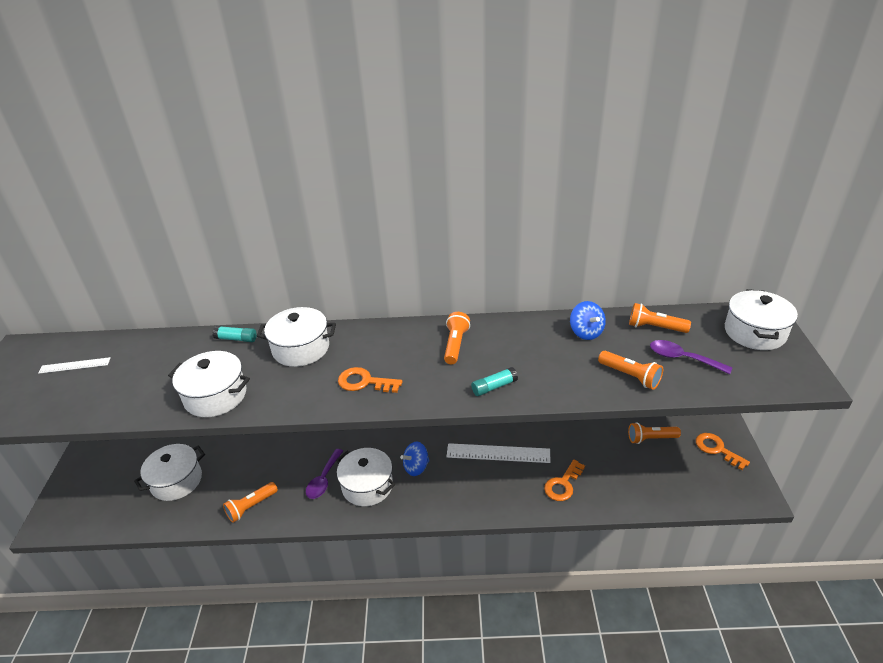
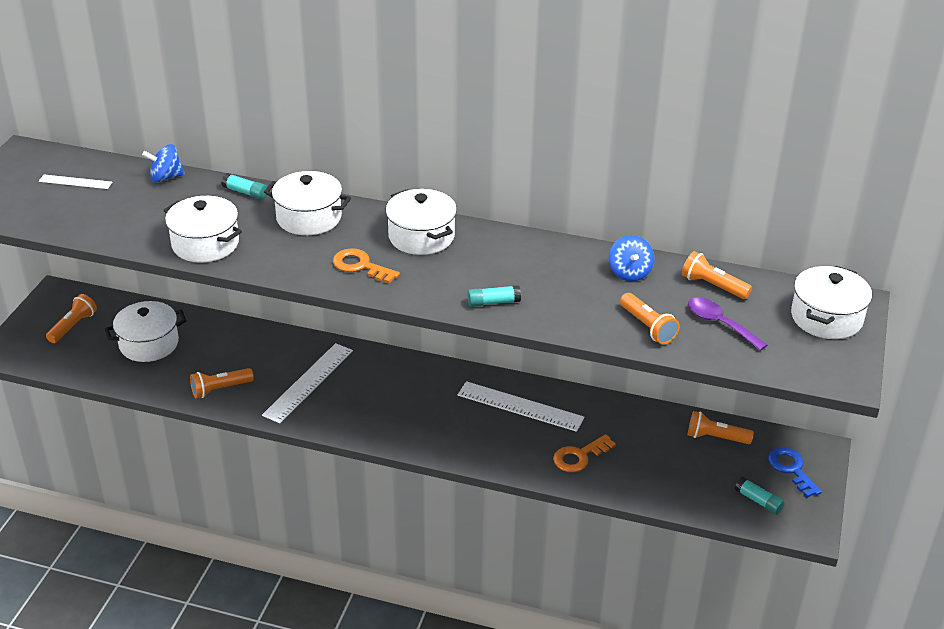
camera: 15 degrees right, 0 degrees up
(324, 479) = (309, 382): purple spoon -> white ruler
(367, 486) = (354, 401): white pot -> white pot (421, 236)
(416, 467) = (417, 397): blue spinning top -> blue spinning top (166, 177)
(455, 345) = (476, 252): orange flashlight -> orange flashlight (73, 326)
(711, 483) = (758, 501): none -> turquoise glue stick
(717, 449) = (791, 469): orange key -> blue key

